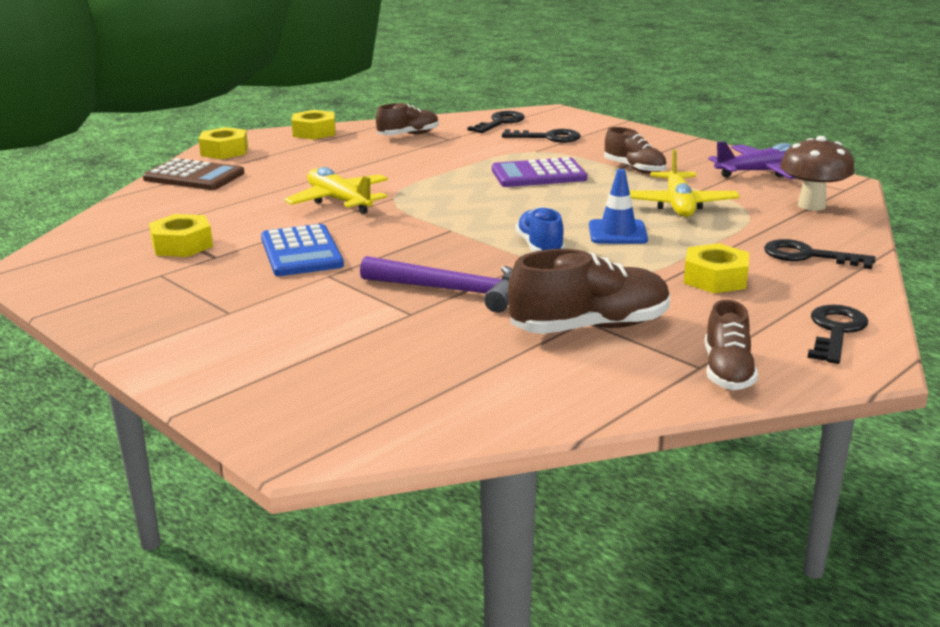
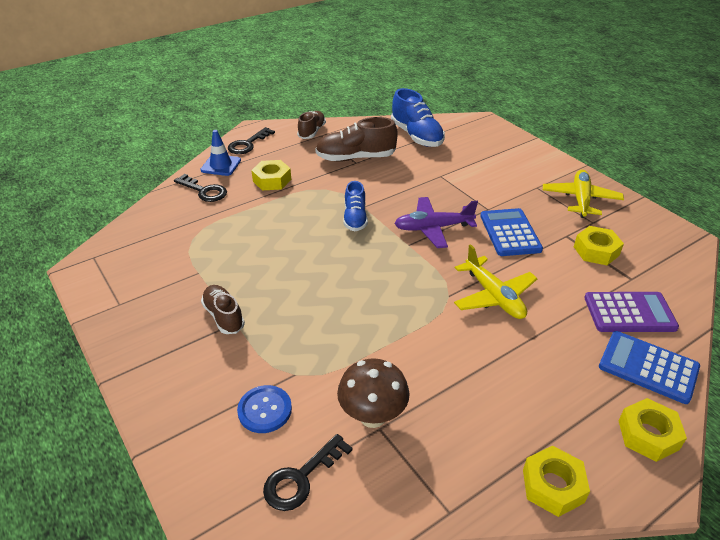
camera: 170 degrees left, 15 degrees up
(194, 176) = (648, 367): brown calculator -> blue calculator
(408, 135) = (428, 451): brown shoe -> none
(451, 291) = (417, 188): purple hammer -> none
(476, 387) = (416, 136): none -> blue shoe
(538, 174) = (314, 318): purple calculator -> purple calculator (629, 313)
(548, 137) = (265, 410): black key -> blue button
(617, 233) = (298, 226): blue traffic cone -> blue traffic cone (221, 165)
(678, 205) = (233, 253): yellow plane -> yellow plane (580, 199)
(762, 172) = (123, 293): purple plane -> purple plane (433, 228)
(811, 205) = (143, 239): brown mushroom -> brown mushroom (372, 416)

